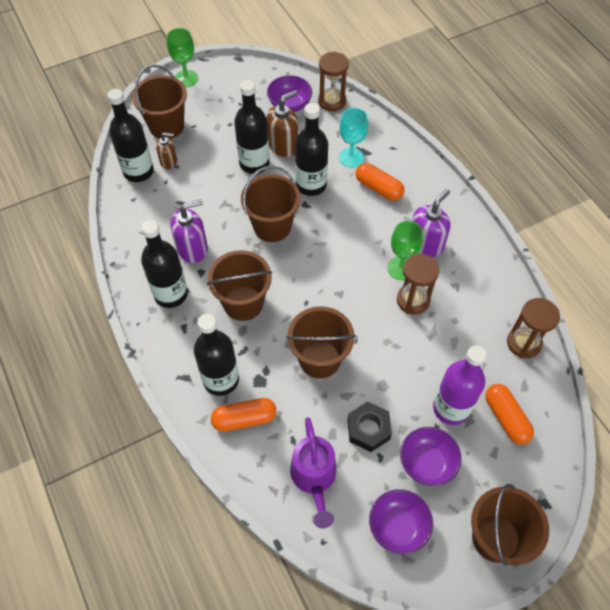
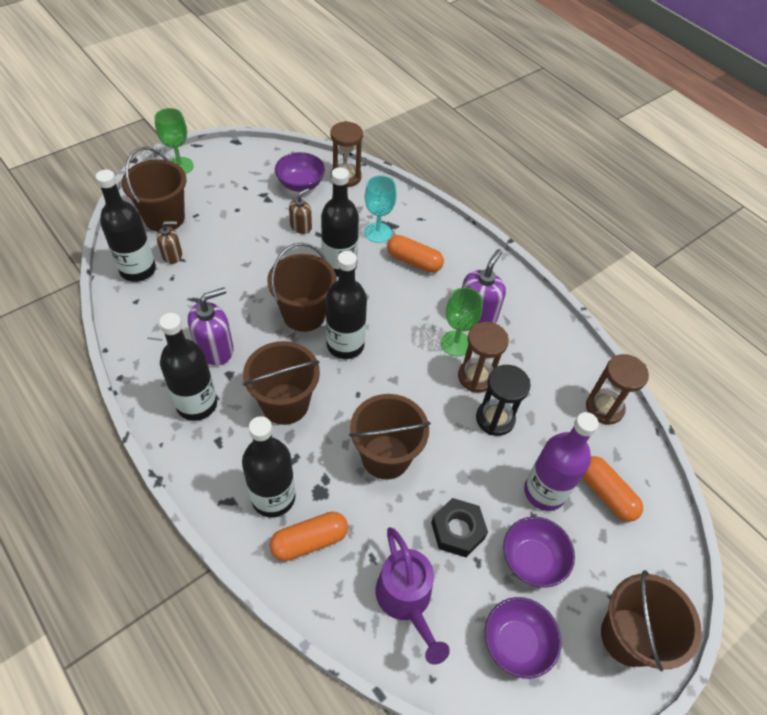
camera: 15 degrees left, 5 degrees down
(254, 163) = (272, 248): black bottle -> black bottle (345, 345)
(283, 145) = (301, 226): brown soap dispenser -> brown soap dispenser, size x0.61
(421, 339) = (495, 419): none -> black hourglass

